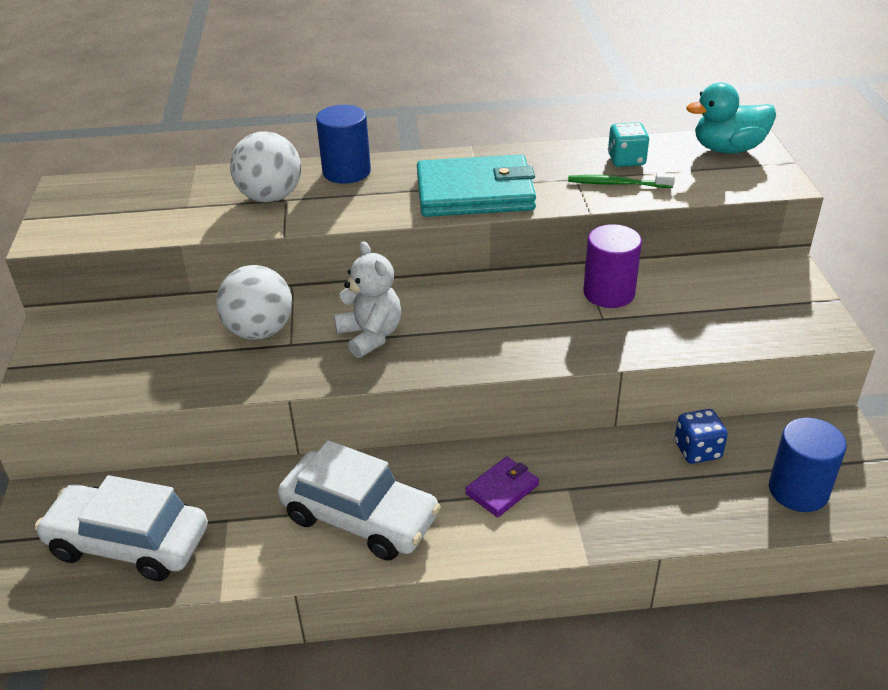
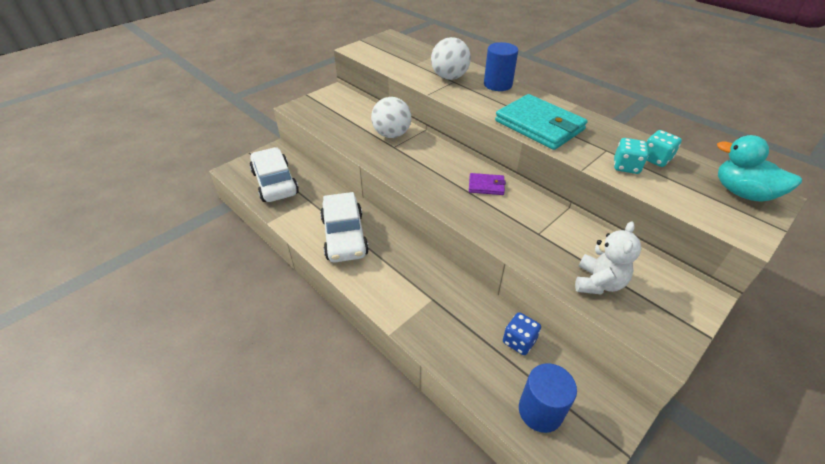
camera: 50 degrees right, 5 degrees up
(370, 335) = (426, 164): white teddy bear -> white teddy bear (598, 283)
(502, 489) = (407, 274): purple wallet -> purple wallet (486, 186)
(609, 293) = (563, 225): purple cylinder -> none
(617, 184) = (626, 166): green toothbrush -> turquoise dice

